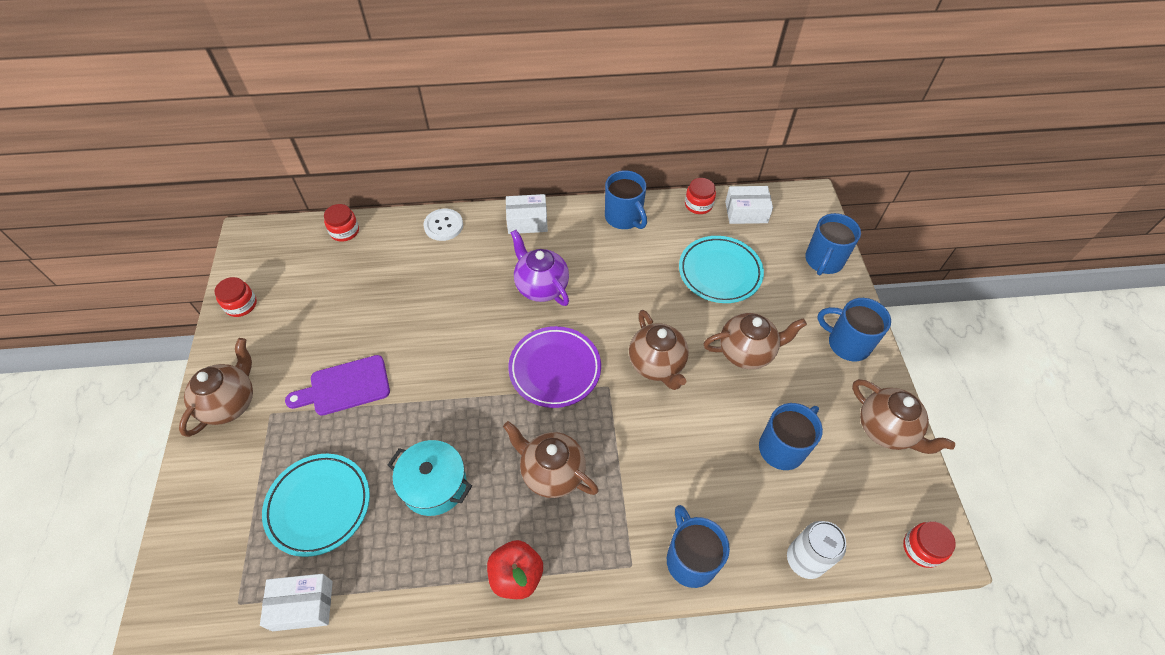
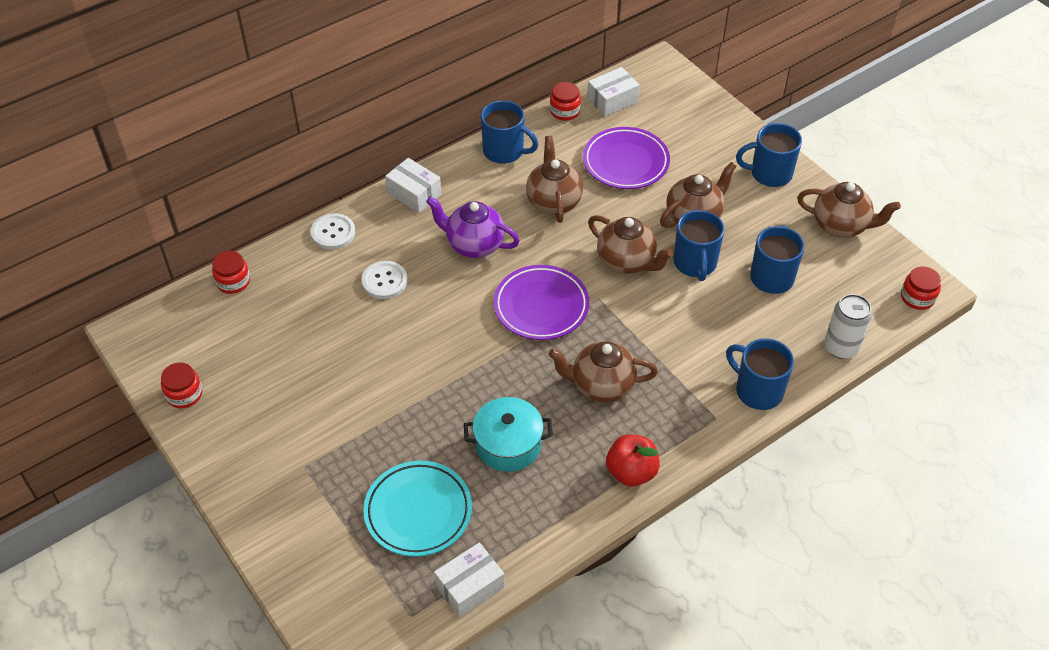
camera: 30 degrees left, 5 degrees down
(230, 403) = (255, 478): brown teapot -> brown teapot (553, 202)
(345, 387) = (358, 411): purple cutting board -> none
(450, 284) = (384, 281): none -> white button
(527, 221) = (414, 194): white box -> white box turned 75 degrees clockwise
(719, 272) = (626, 162): turquoise plate -> purple plate
(823, 261) = (707, 114): blue mug -> blue mug (695, 263)

